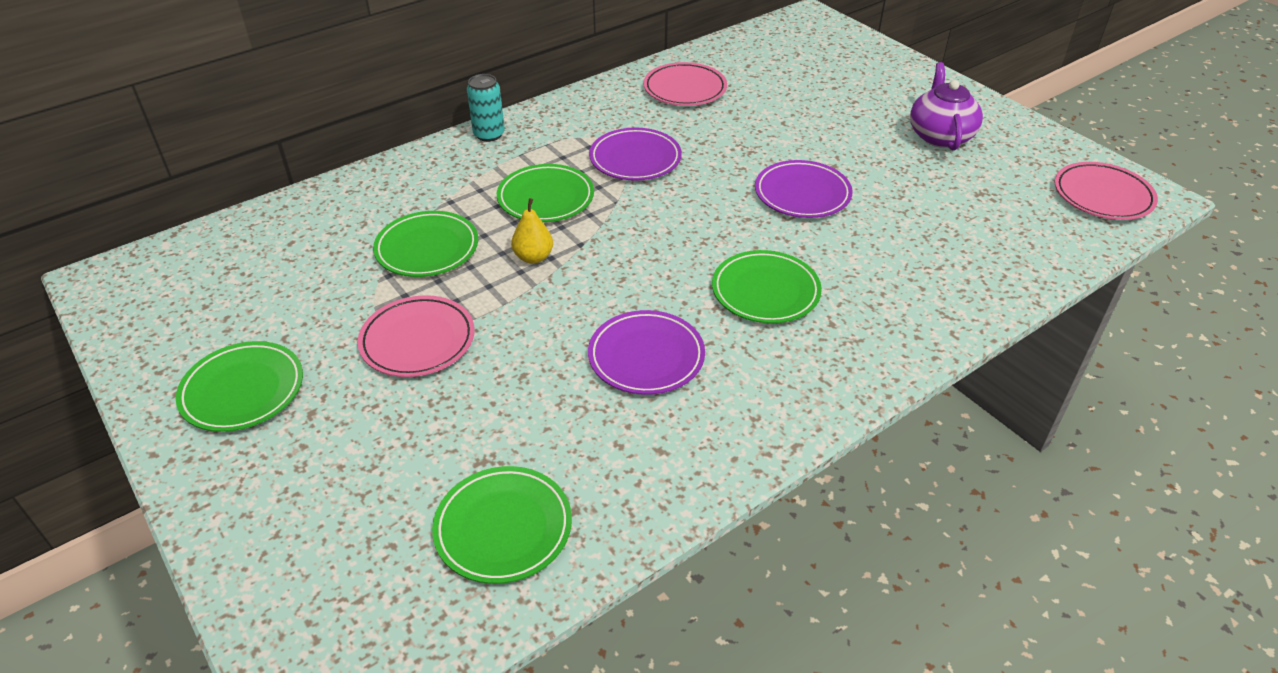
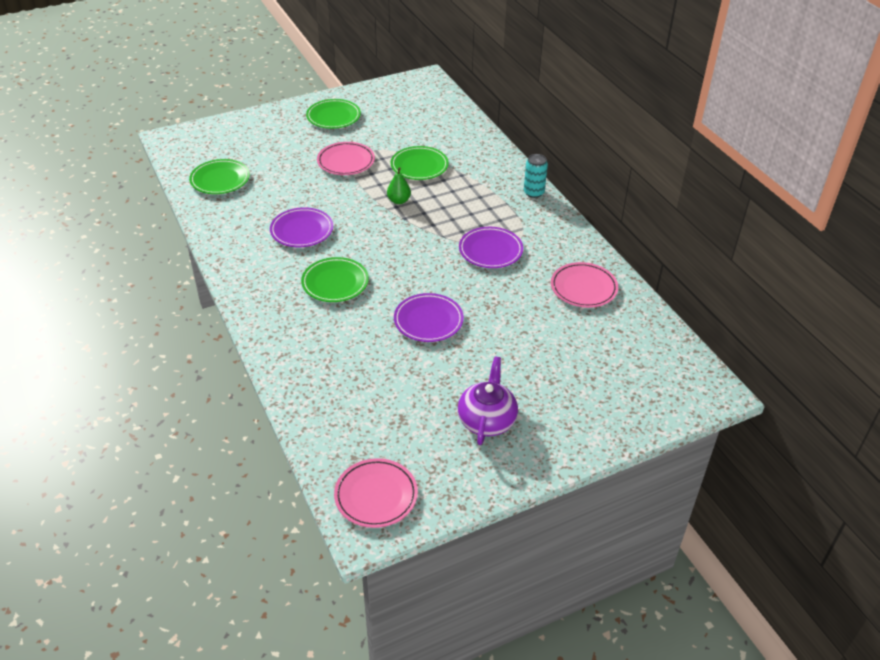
camera: 100 degrees right, 0 degrees up
(533, 257) = (399, 201): yellow pear -> green pear
(546, 198) = (455, 209): green plate -> none
(940, 136) = (487, 420): purple teapot -> purple teapot turned 90 degrees counterclockwise

